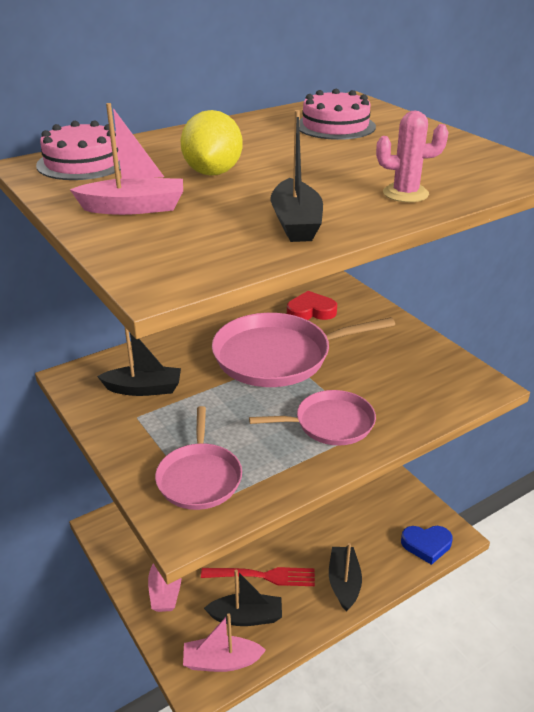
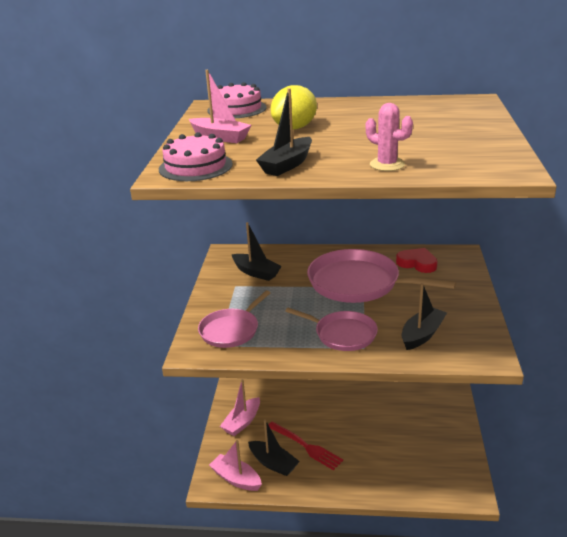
camera: 40 degrees right, 5 degrees down
(335, 126) = (427, 115): pink cake -> pink cake (195, 166)
(344, 583) = (355, 479): black boat -> black boat (422, 335)
(426, 545) = (442, 489): blue heart -> none

